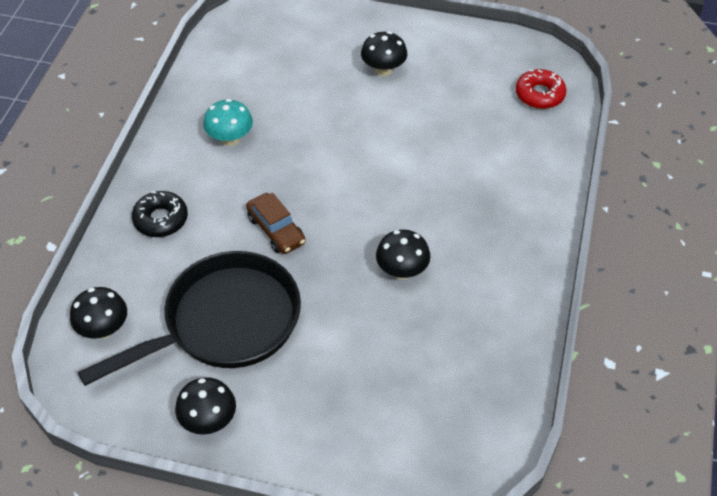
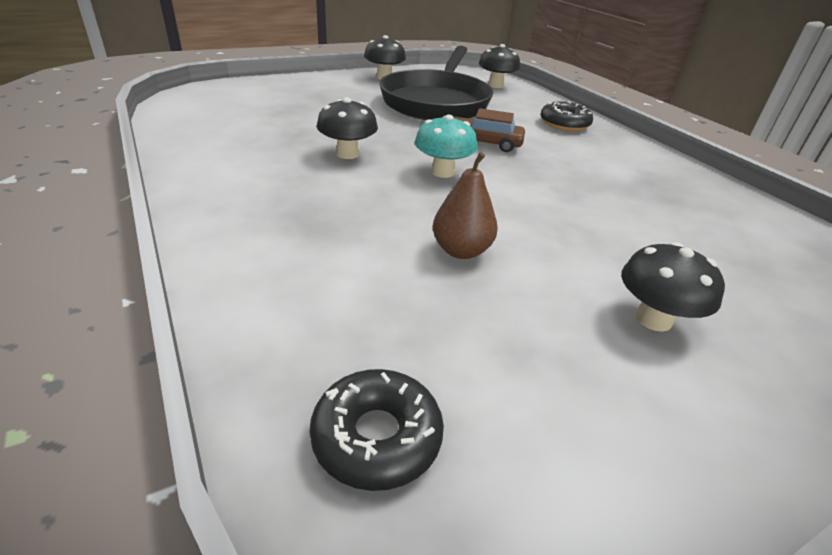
camera: 135 degrees right, 15 degrees down
(230, 139) = (628, 177): turquoise mushroom -> turquoise mushroom (442, 172)
(423, 145) = (461, 251): none -> brown pear
(539, 94) = (376, 437): red donut -> black donut

